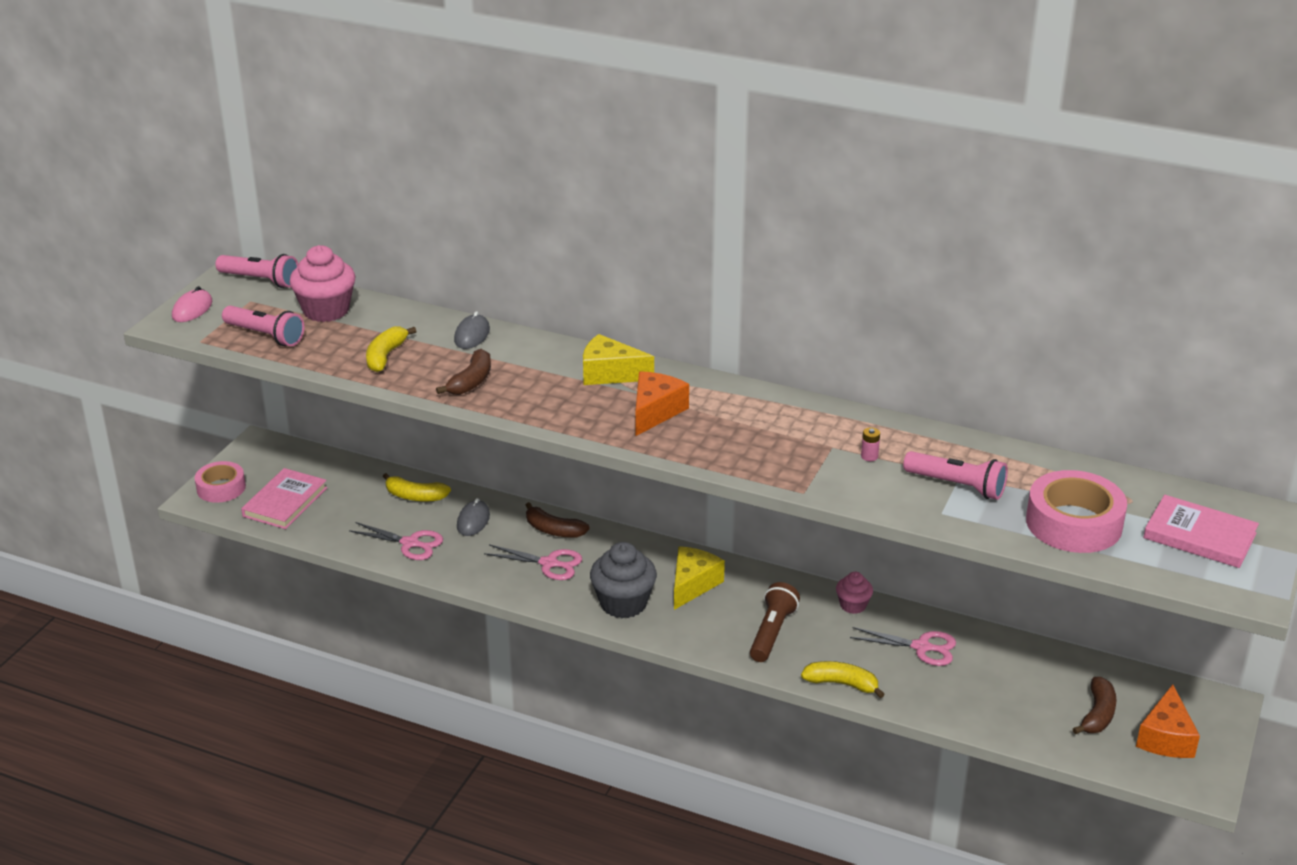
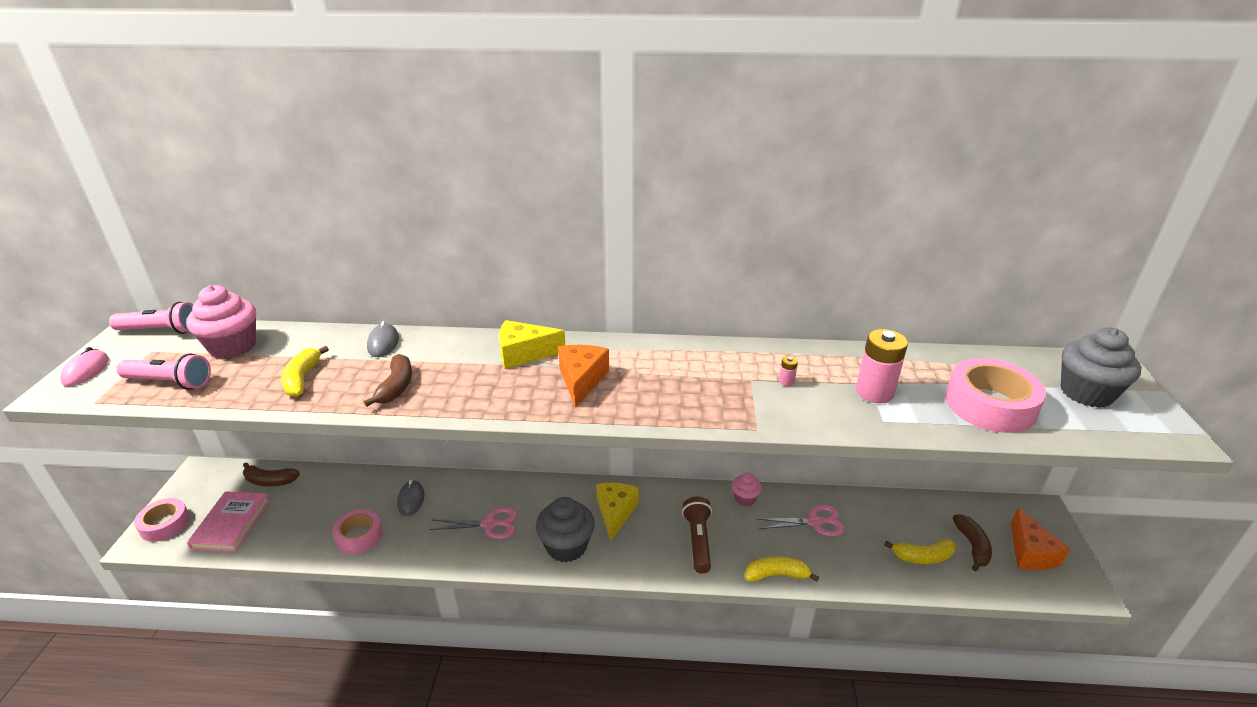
camera: 20 degrees left, 0 degrees up
(410, 543) = (359, 536): pink scissors -> pink tape
(415, 496) = (353, 489): yellow banana -> yellow banana (922, 557)
(553, 530) = (482, 491): brown banana -> brown banana (270, 481)
(957, 486) = (874, 392): pink flashlight -> pink battery
(1199, 536) = (1086, 393): pink book -> grey cupcake

